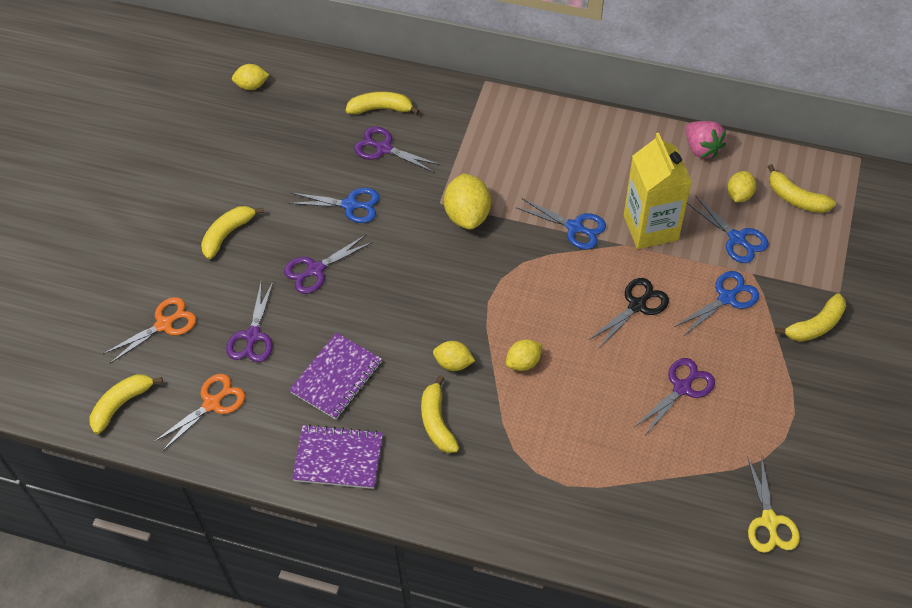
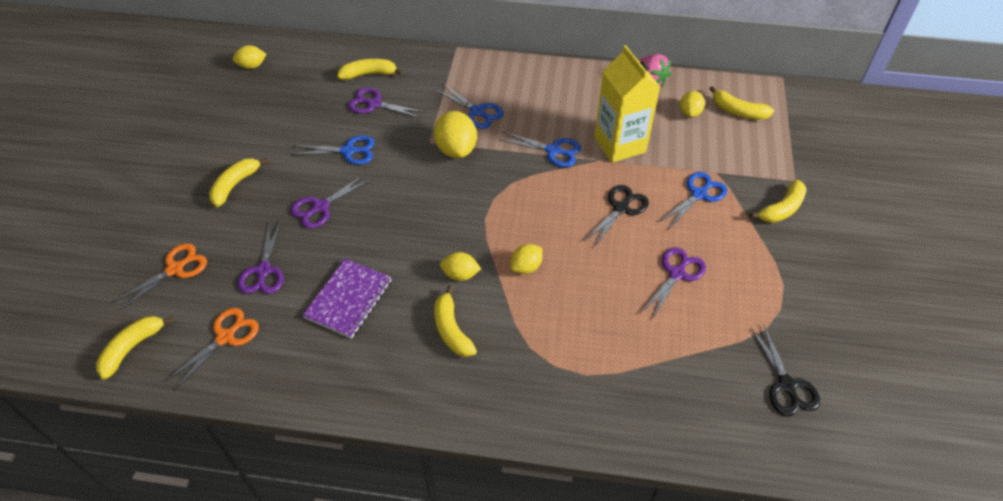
camera: 10 degrees left, 5 degrees down
(338, 458) = (357, 375): purple notebook -> none
(736, 238) = (695, 146): blue scissors -> blue scissors (477, 111)
(769, 521) = (786, 385): yellow scissors -> black scissors

